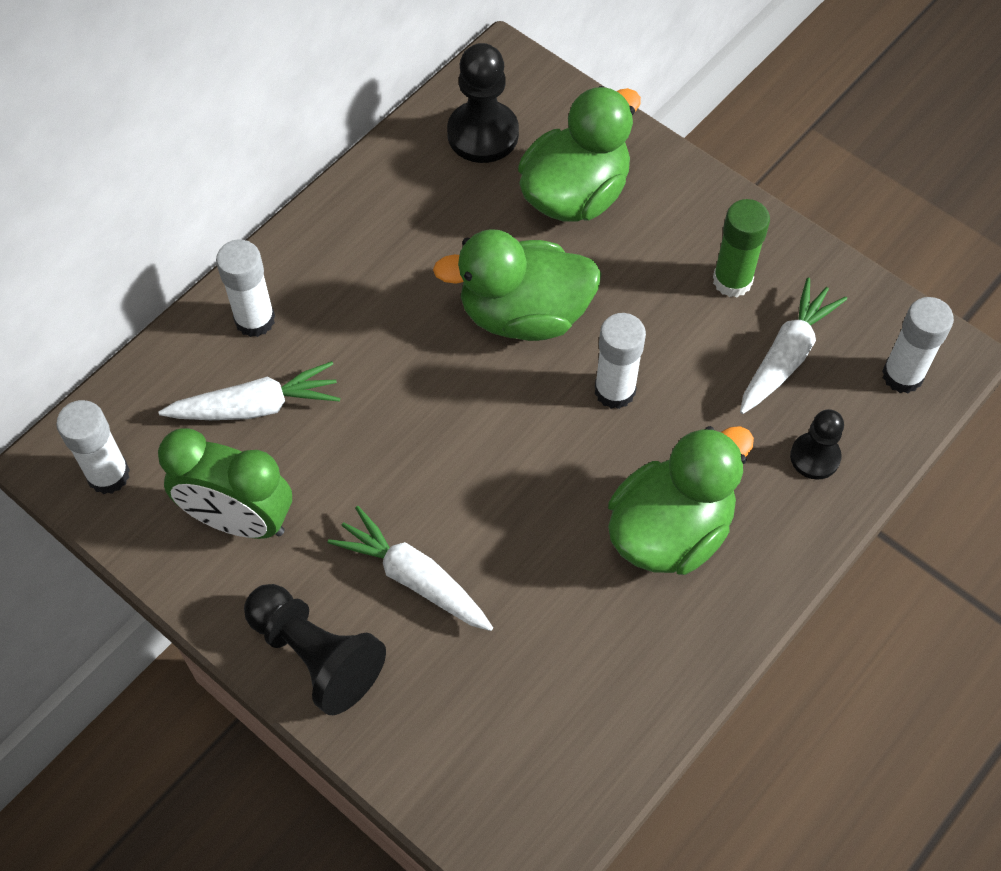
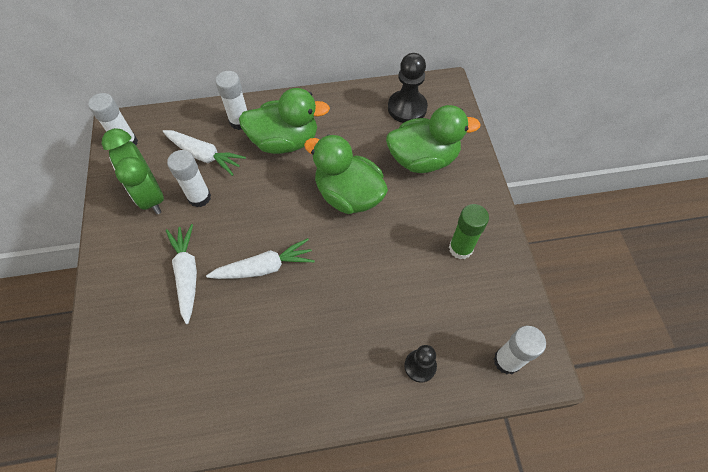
camera: 40 degrees right, 0 degrees up
(316, 655) = (117, 275): black pawn -> none
(615, 391) = (354, 258): white glue stick -> white glue stick (199, 197)
(670, 530) = (315, 344): green duck -> green duck (285, 141)
(787, 355) = (454, 304): white carrot -> white carrot (265, 267)

